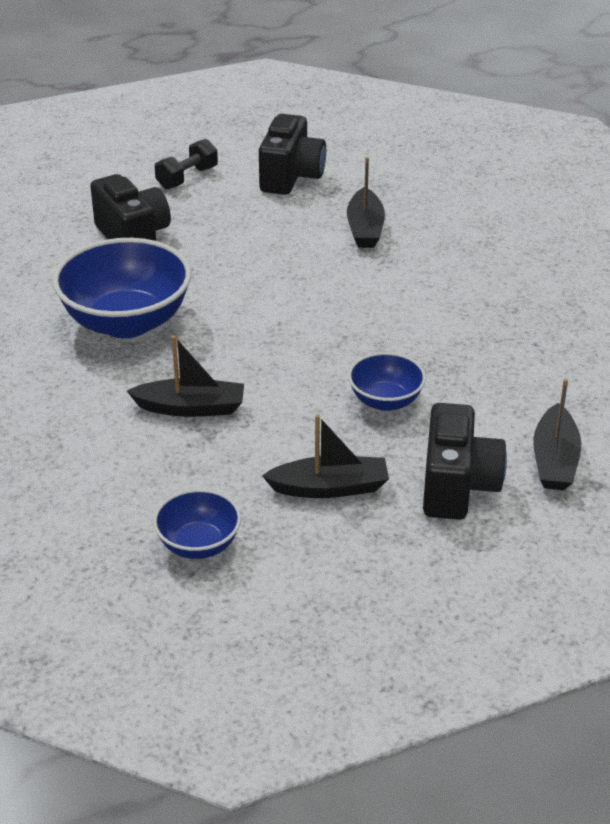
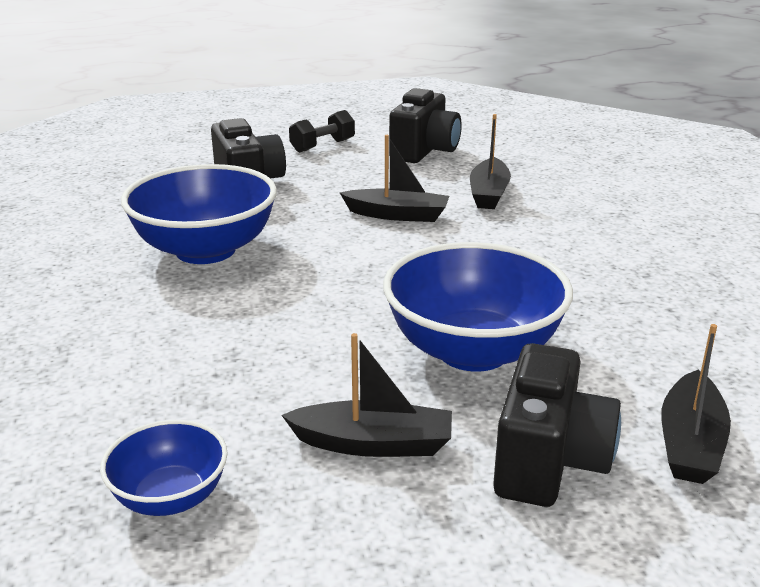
camera: 10 degrees right, 10 degrees down
(191, 408) = (236, 336): black boat -> black boat (397, 215)
(385, 401) = (473, 351): blue bowl -> blue bowl, size x1.89

